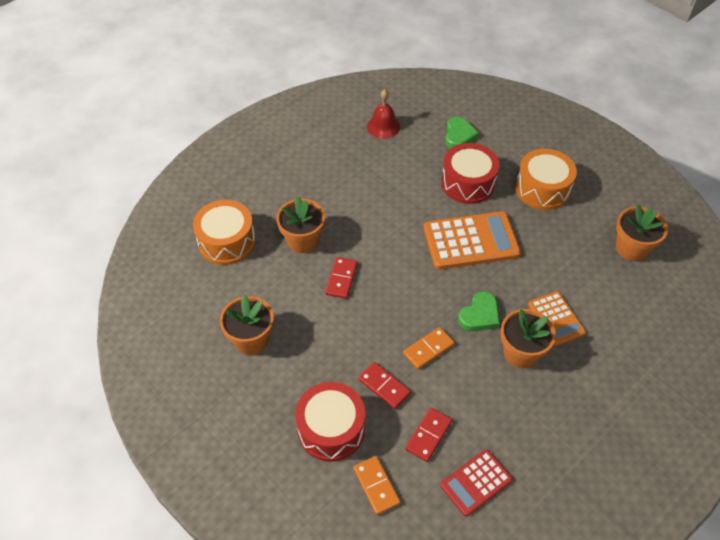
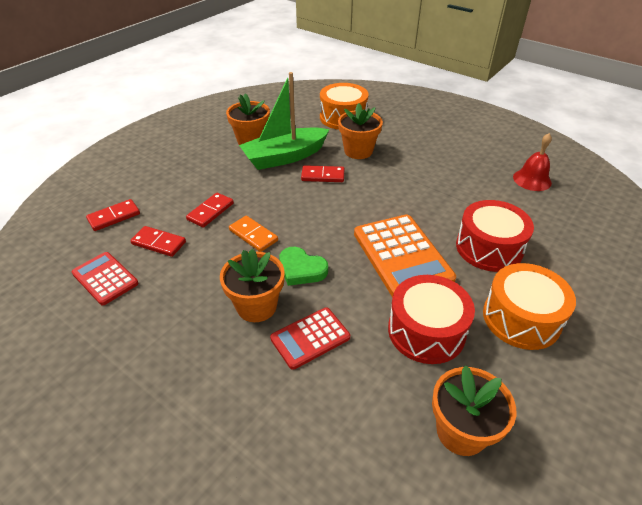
camera: 80 degrees right, 10 degrees down
(296, 309) = (284, 157): none -> green boat
(331, 429) = (169, 188): red drum -> red drum (426, 331)
(376, 486) = (114, 217): orange domino -> red domino
(459, 136) = (561, 235): green heart -> none
(556, 319) = (310, 338): orange calculator -> red calculator

